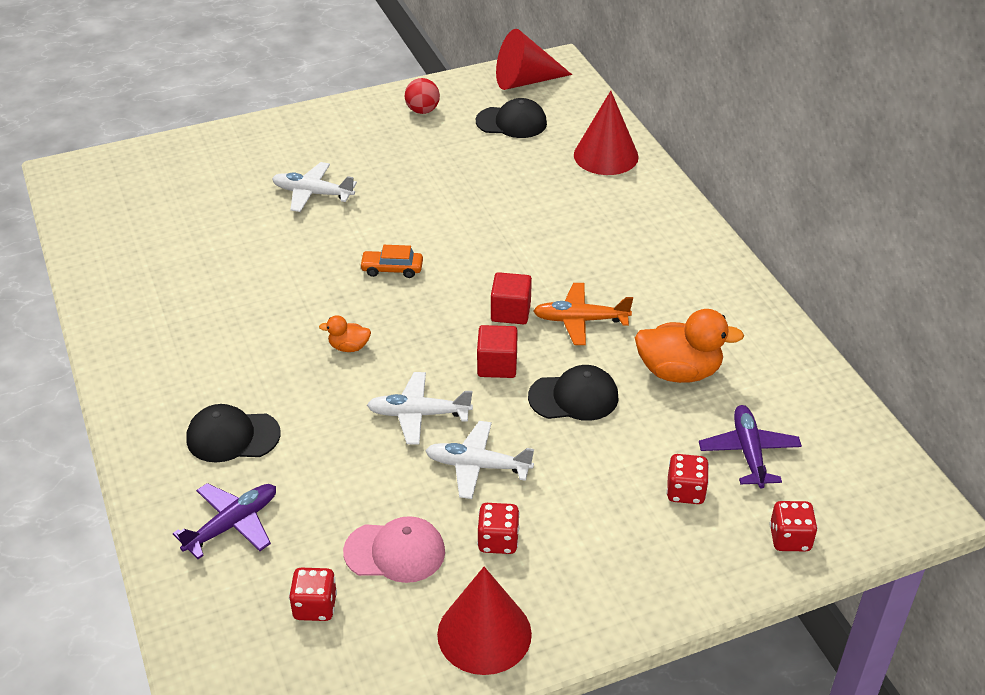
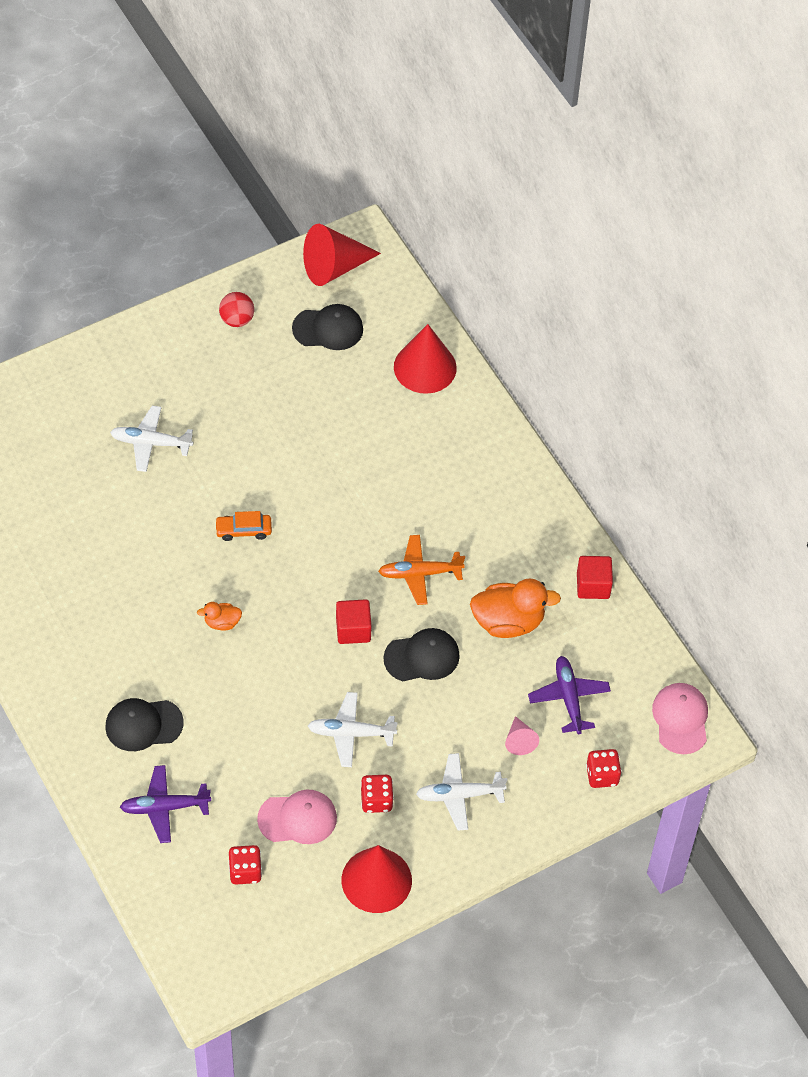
camera: 10 degrees left, 15 degrees up
(232, 524) = (164, 807): purple plane -> purple plane turned 135 degrees counterclockwise
(418, 414) = (294, 687): white plane -> white plane (459, 795)
(510, 312) = (357, 570): red cube -> red cube (593, 585)
(685, 491) = (519, 740): red dice -> pink cone
(890, 486) = (680, 719): none -> pink cap

